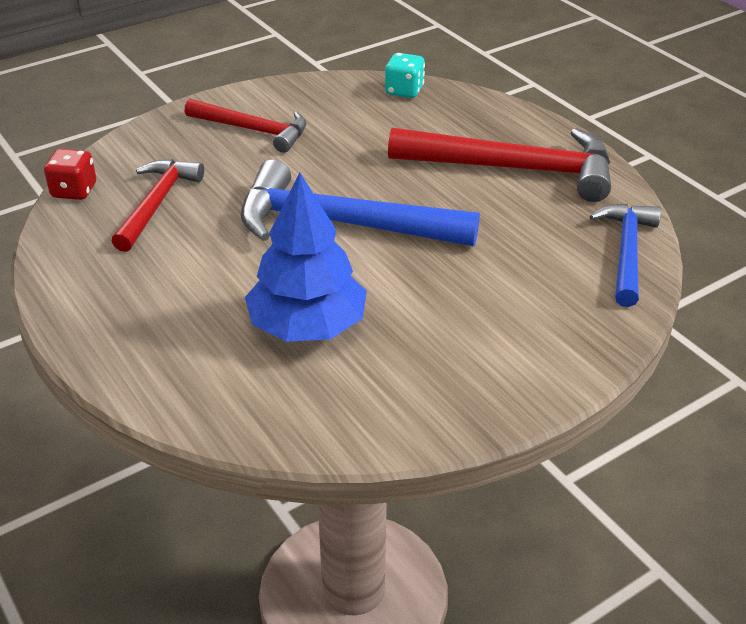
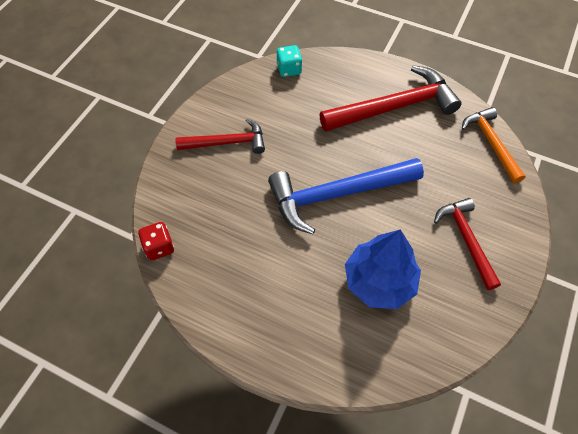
camera: 30 degrees left, 20 degrees up
(157, 203) = (220, 232): red hammer -> red hammer (466, 239)
(626, 252) = (491, 143): blue hammer -> orange hammer

